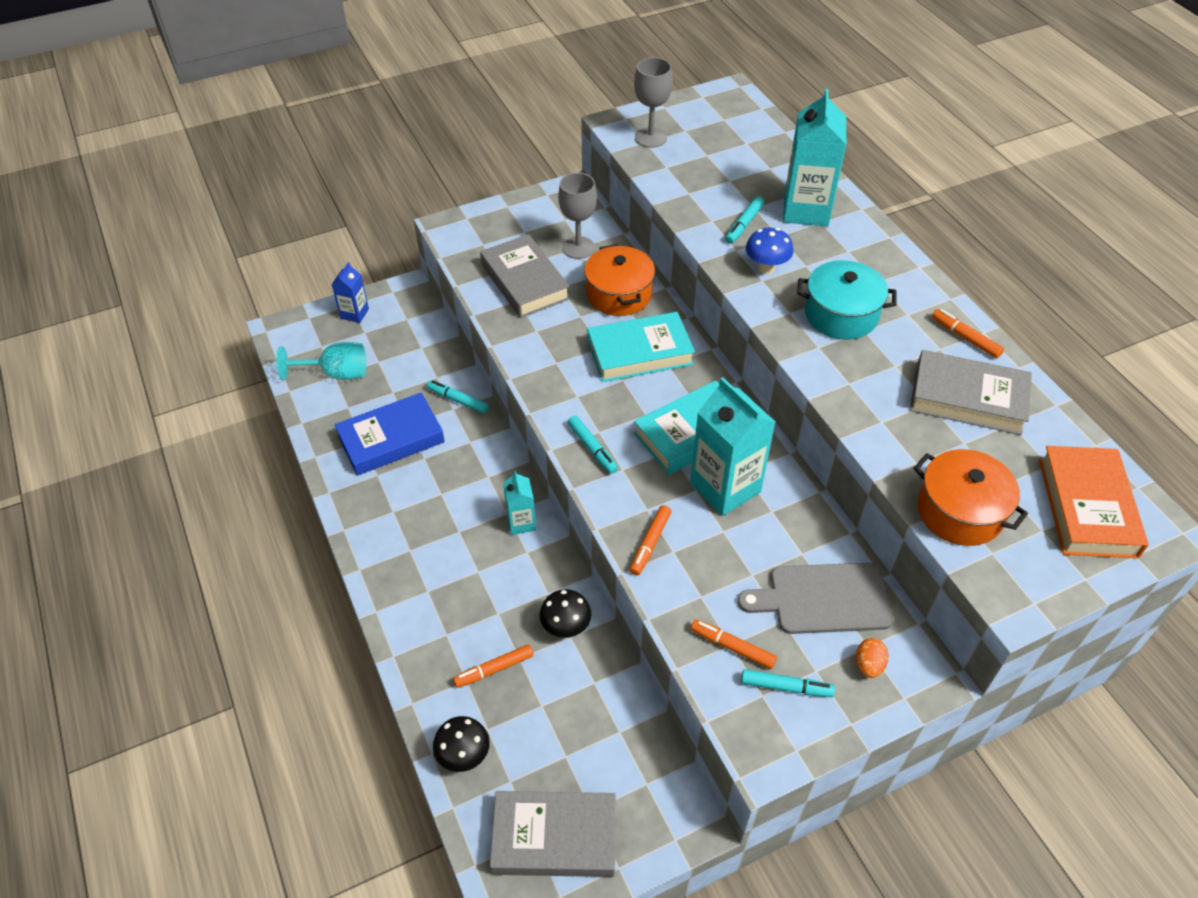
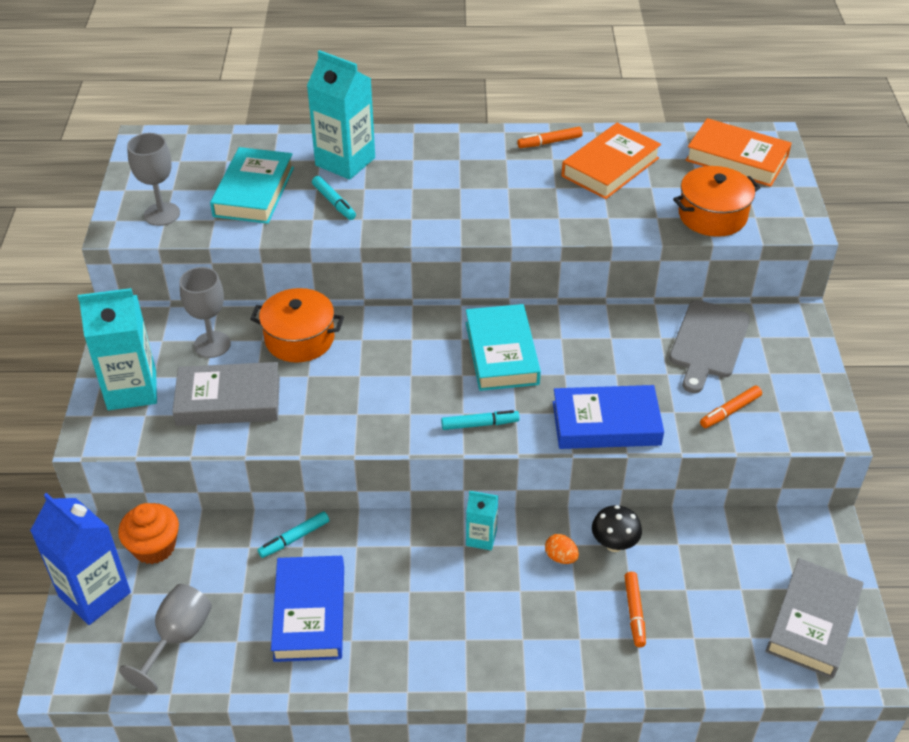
camera: 65 degrees left, 5 degrees down
(336, 373) = (177, 638): turquoise goblet -> grey goblet
(354, 313) = (94, 594): blue carton -> blue carton, size x1.89
(410, 325) = (154, 547): none -> orange cupcake
(464, 756) = (714, 664): black mushroom -> none
(639, 352) = (385, 352): turquoise book -> turquoise book (254, 192)
(650, 543) = (606, 423): orange marker -> blue book
(725, 487) = (572, 355): turquoise carton -> turquoise carton (132, 390)
(766, 268) = (398, 210): blue mushroom -> none
(786, 687) = (777, 395): turquoise marker -> none
(841, 314) = (482, 192): turquoise pot -> none
(868, 665) = (776, 343): orange egg -> orange egg (560, 557)
(967, 398) = (610, 167): grey book -> orange book

